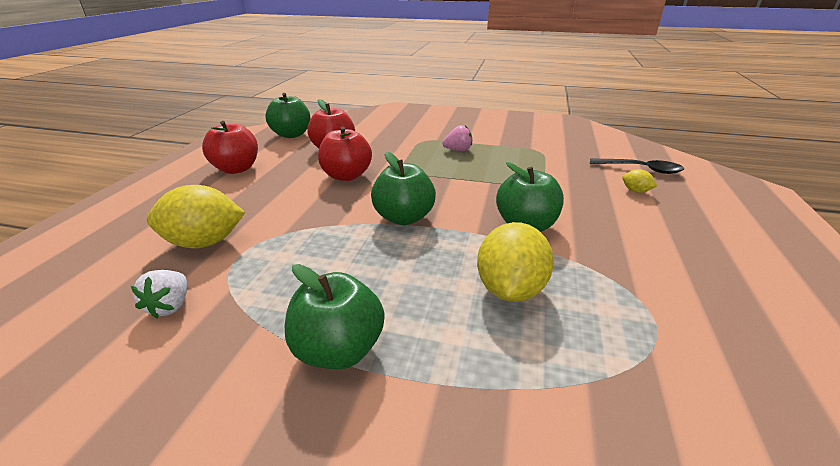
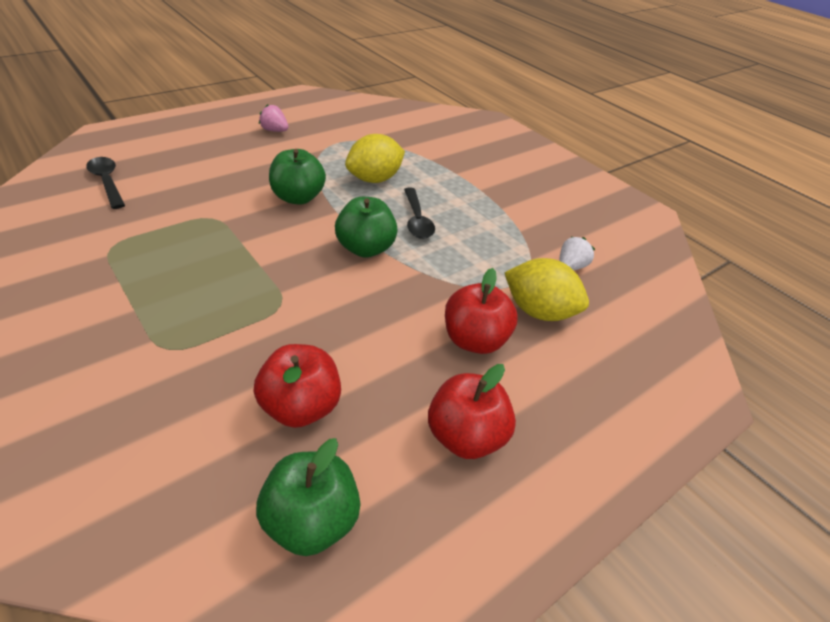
camera: 145 degrees left, 10 degrees up
(338, 350) = (487, 201): green apple -> none
(346, 176) = (350, 331): red apple -> red apple (475, 340)
(396, 266) = (417, 220): none -> black spoon
(458, 150) = (173, 301): pink strawberry -> pink strawberry (274, 130)
(635, 191) = (169, 174): yellow lemon -> none

